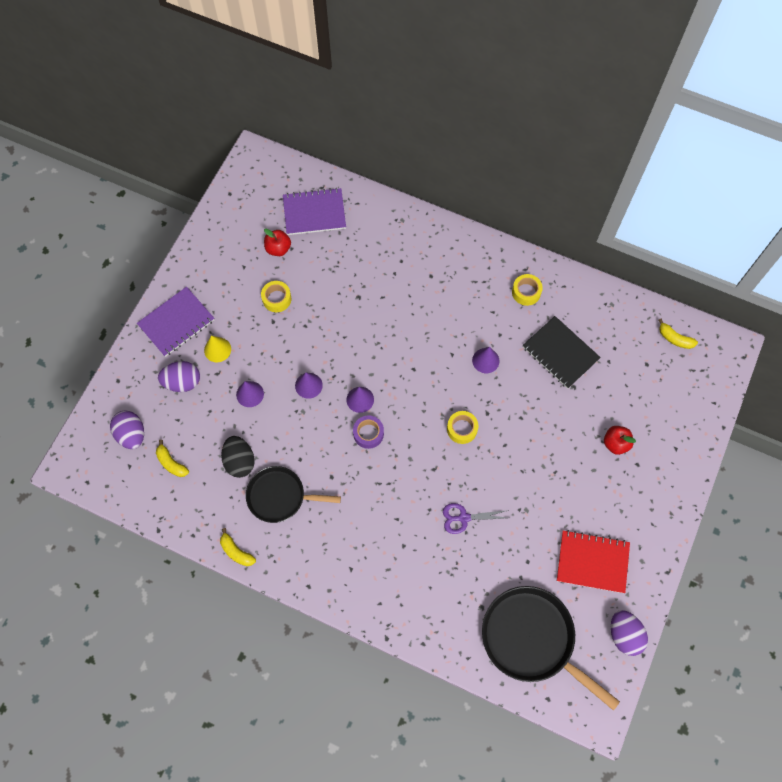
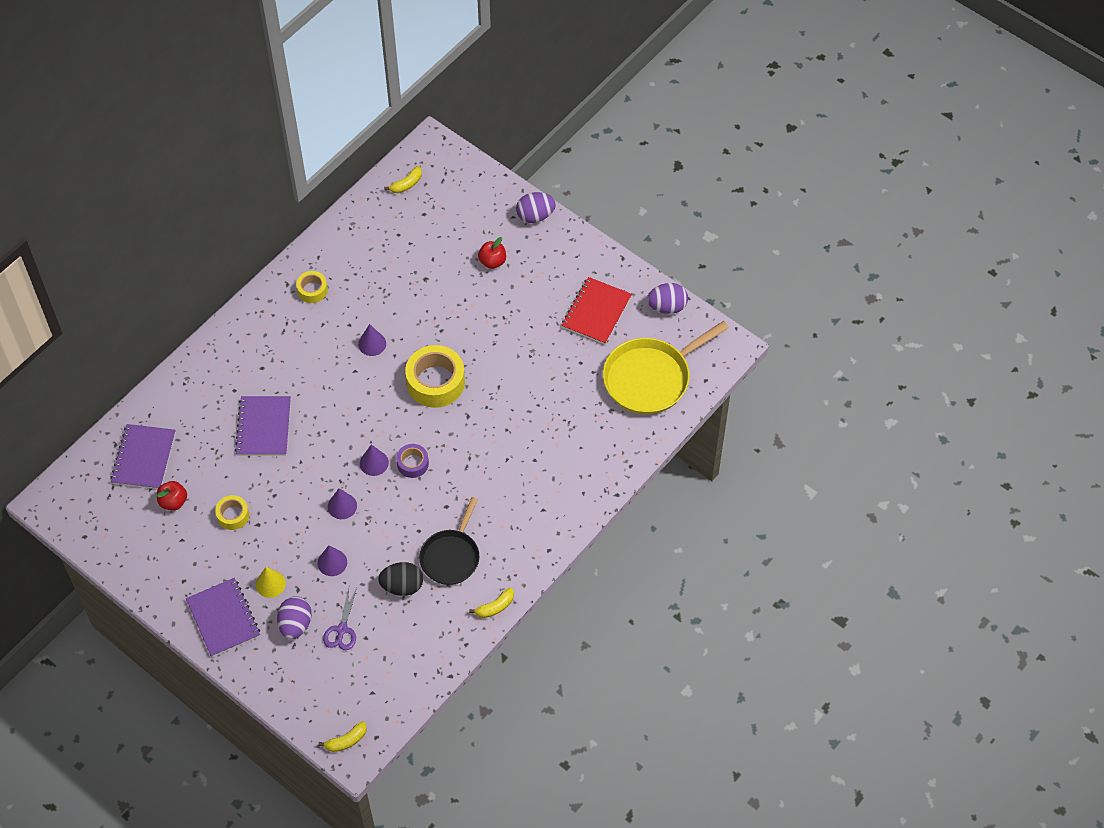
camera: 75 degrees left, 10 degrees down
(131, 434) = (337, 684): purple egg -> purple egg (535, 216)
(171, 463) = (382, 651): yellow banana -> yellow banana (346, 741)
(370, 296) = (263, 427): none -> purple notebook
(462, 429) = (435, 382): yellow tape -> yellow tape, size x1.88
(463, 518) = (523, 403): purple scissors -> purple scissors (342, 629)
(531, 639) = (650, 378): black pan -> yellow pan
(560, 353) = (387, 280): black notebook -> none

